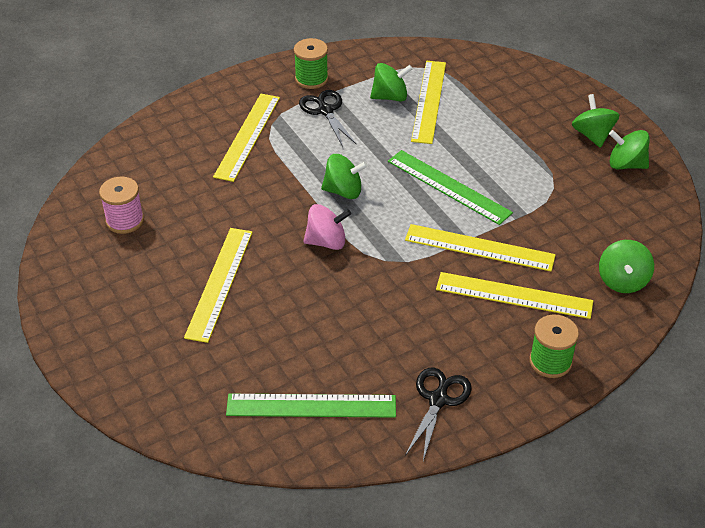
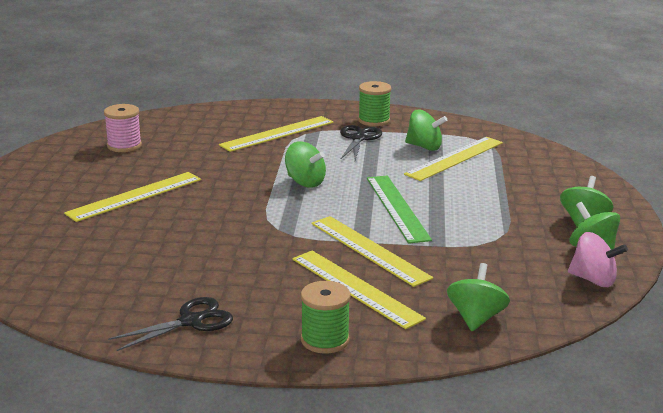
camera: 35 degrees right, 20 degrees down
(311, 406) = (89, 283): green ruler -> none
(327, 242) = (248, 203): pink spinning top -> pink spinning top (593, 280)
(622, 281) = (476, 318): green spinning top -> green spinning top turned 150 degrees clockwise

